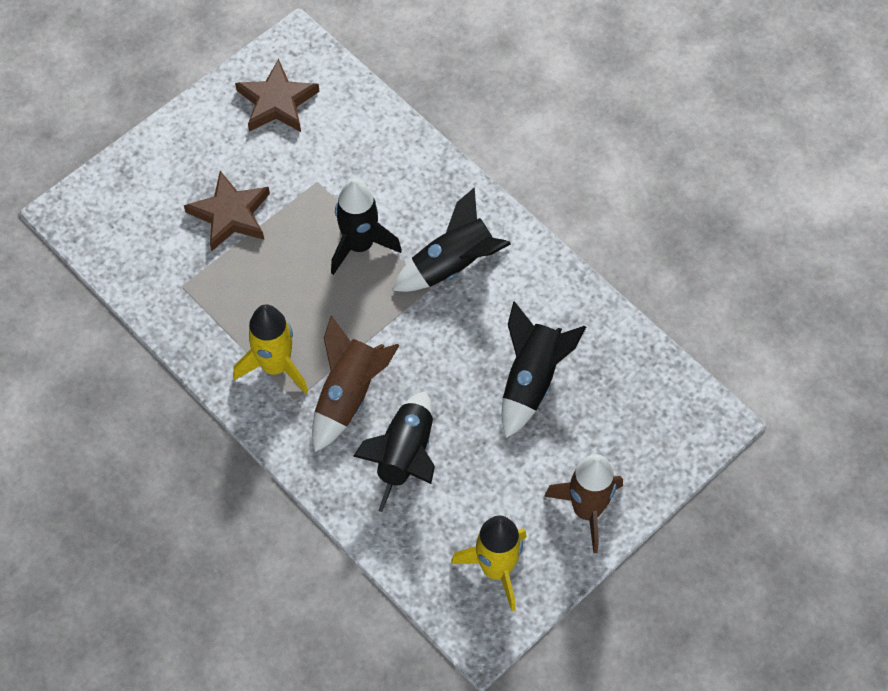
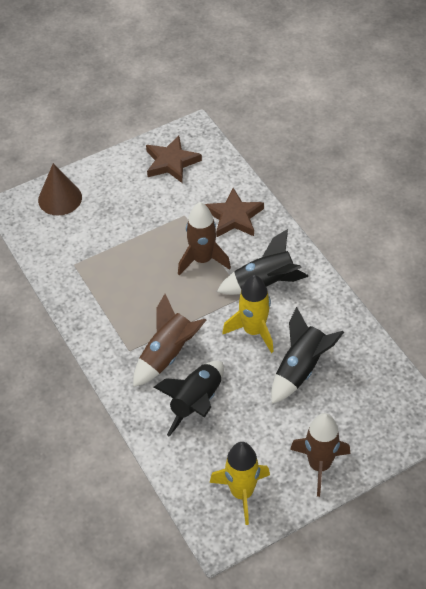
camera: 15 degrees right, 10 degrees down
(132, 188) = (60, 198): none -> brown cone
(230, 214) = (120, 225): brown star -> brown star (234, 217)
(275, 366) = (122, 326): yellow rocket -> yellow rocket (253, 331)
(359, 245) = (202, 260): black rocket -> brown rocket

